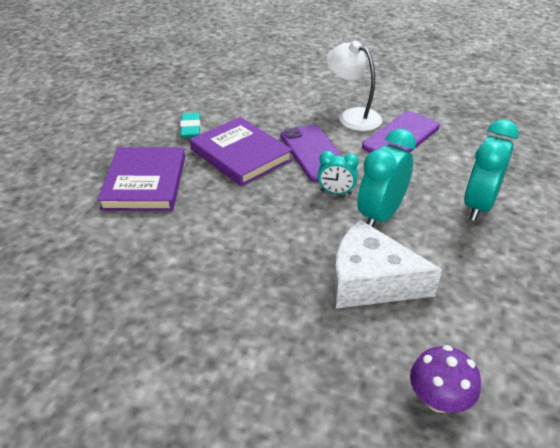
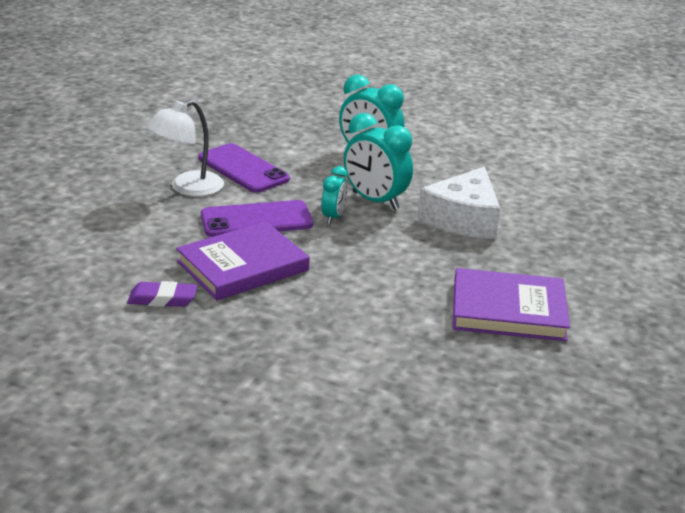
camera: 85 degrees left, 10 degrees down
(145, 183) = (283, 337): purple book -> purple book (508, 310)
(191, 128) = (162, 299): turquoise eraser -> purple eraser
(438, 399) = (580, 212): purple mushroom -> none

